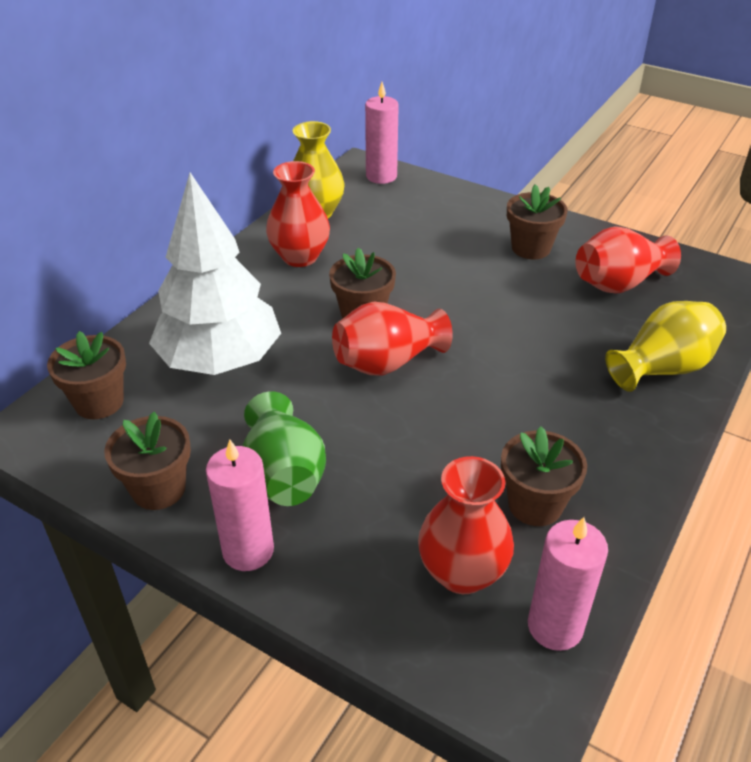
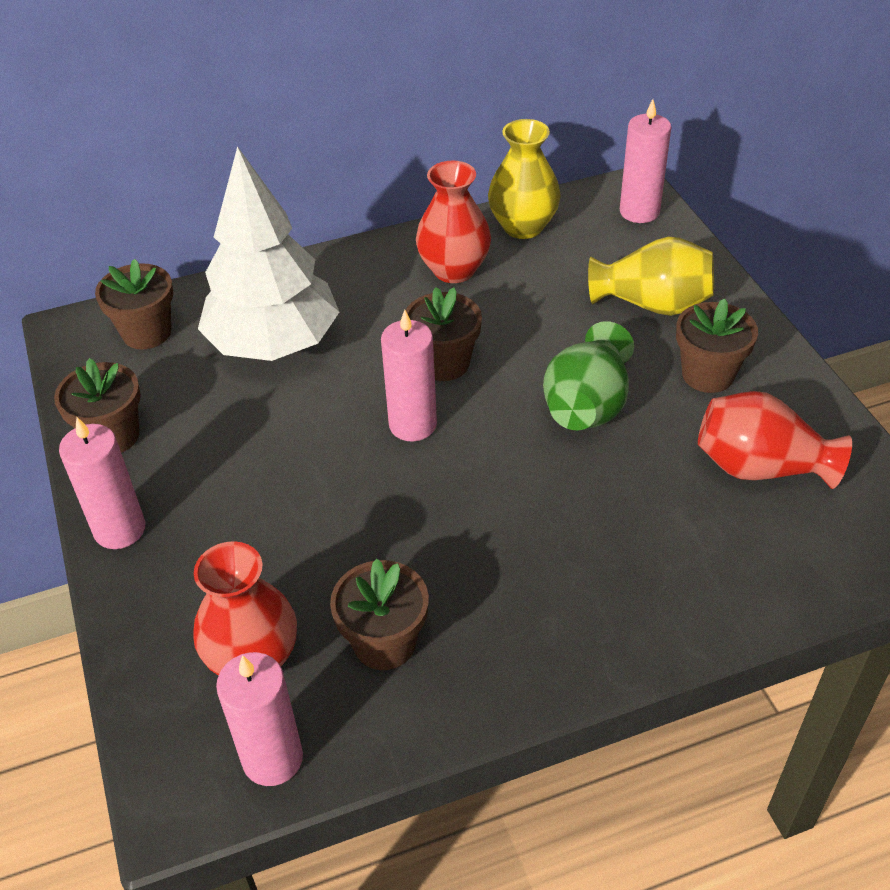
camera: 40 degrees right, 5 degrees up
(283, 475) = (211, 481): green vase -> green vase (587, 405)
(387, 362) = (412, 424): red vase -> pink candle
(662, 368) = (686, 589): yellow vase -> yellow vase (652, 304)

